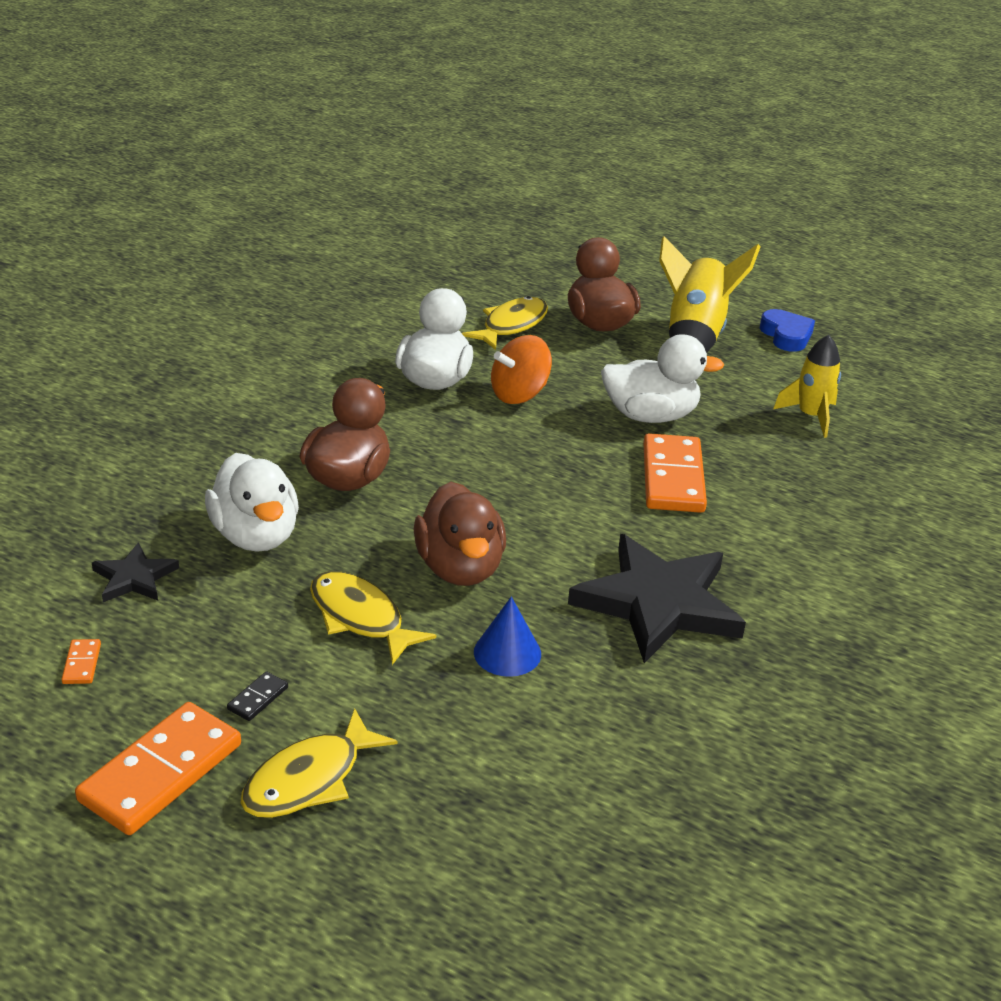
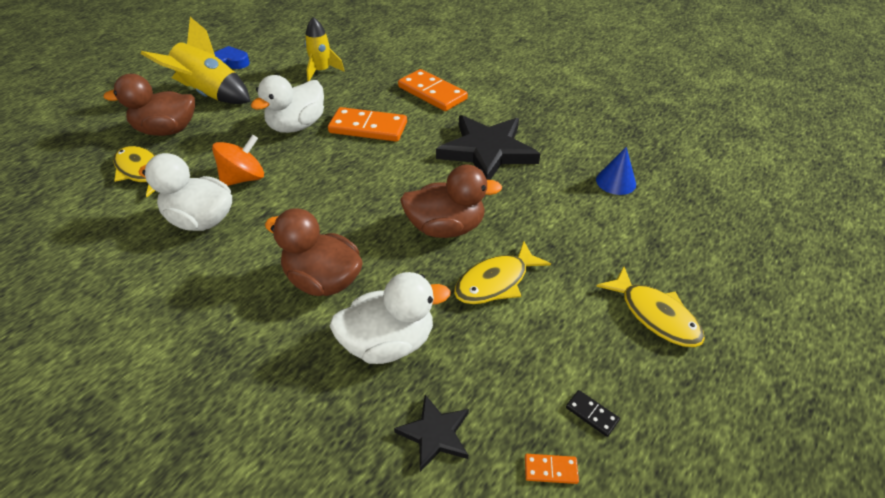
camera: 80 degrees left, 10 degrees up
(161, 772) = (665, 402): orange domino -> orange domino (432, 93)
(258, 698) = (582, 342): black domino -> black domino (592, 414)
(507, 653) = (531, 215): blue cone -> blue cone (616, 182)
(519, 394) = (244, 178): orange spinning top -> orange spinning top turned 105 degrees counterclockwise
(650, 416) = (297, 126): white duck -> white duck turned 150 degrees counterclockwise

